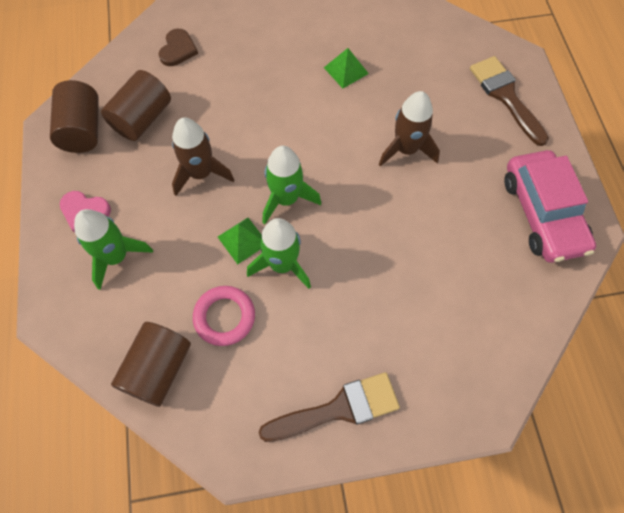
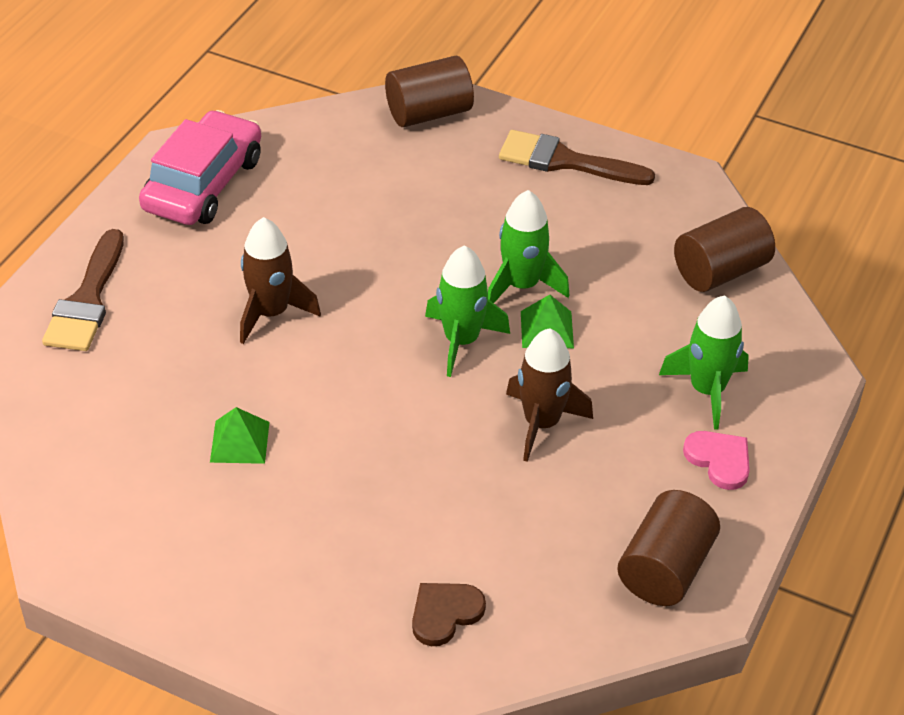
camera: 145 degrees left, 20 degrees down
(142, 119) = (570, 536): brown cylinder -> brown cylinder (429, 113)
(224, 317) = (621, 275): pink ring -> none

